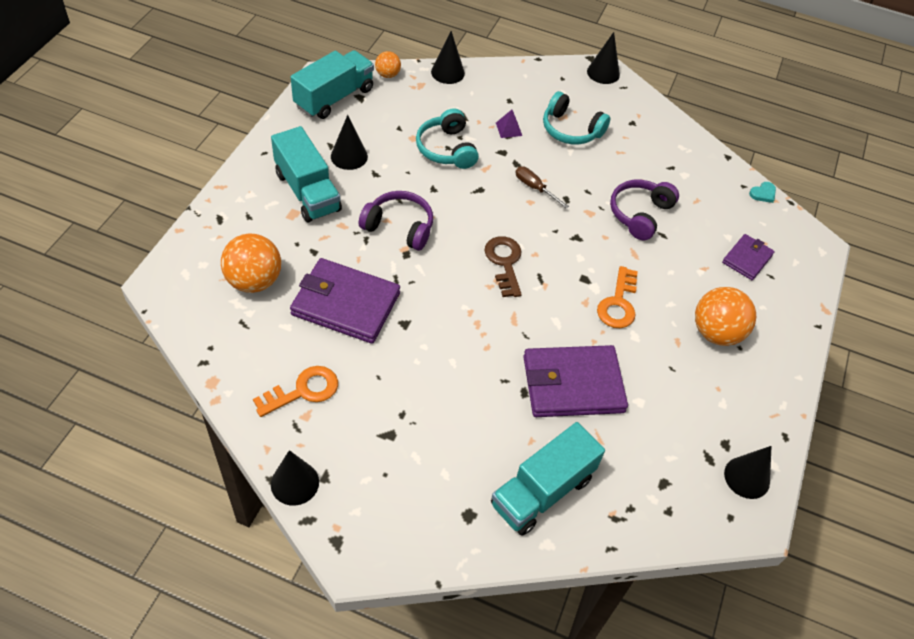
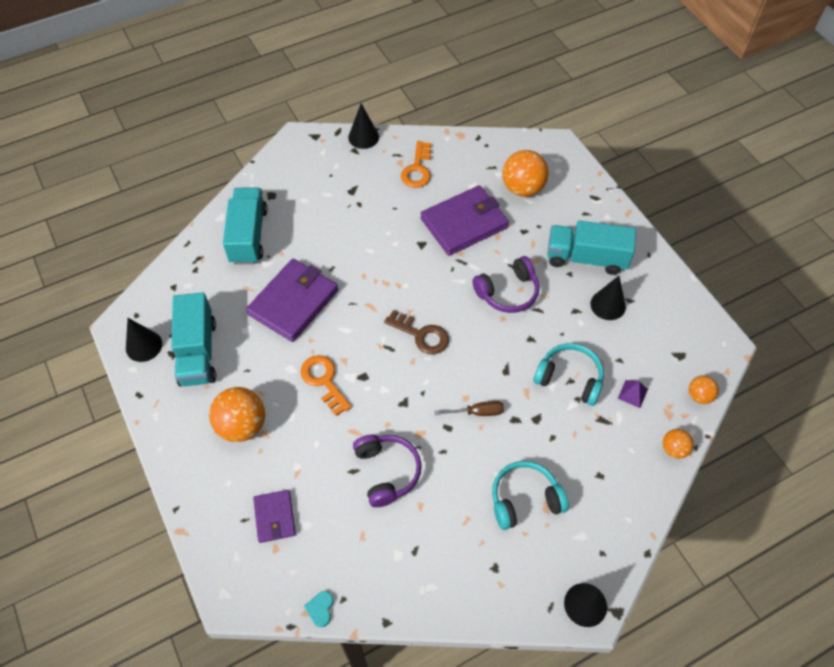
camera: 135 degrees right, 5 degrees up
(334, 98) = (690, 336): turquoise truck -> turquoise truck (198, 352)
(447, 72) = (674, 449): black cone -> orange ball
(509, 129) = (561, 445): purple pyramid -> purple pyramid (632, 394)

